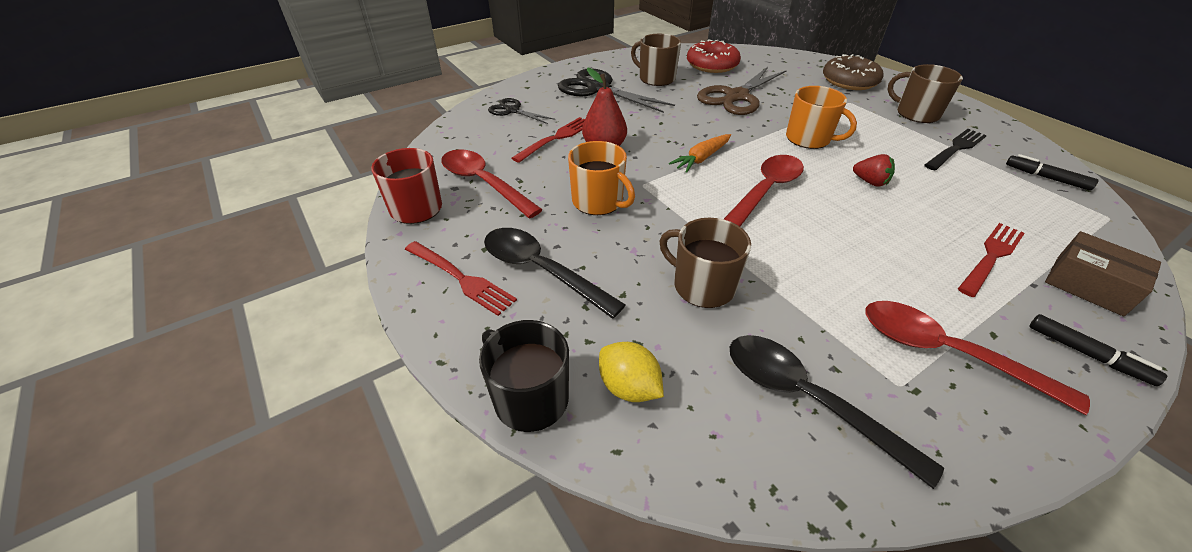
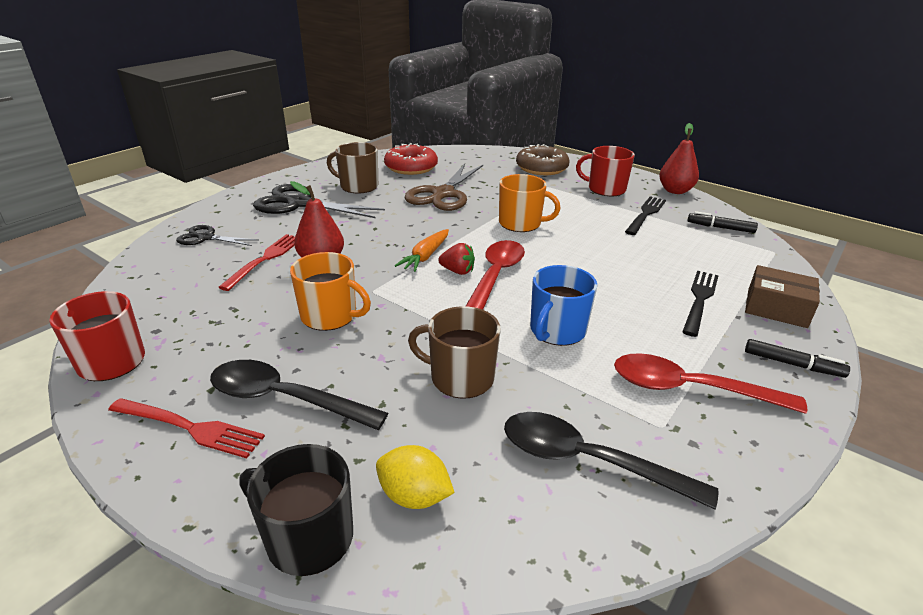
camera: 20 degrees left, 10 degrees down
(484, 183) = (191, 319): red spoon -> none
(814, 259) = (557, 330): none -> blue mug
(870, 182) = (585, 253): red strawberry -> red strawberry (457, 271)
(916, 113) = (605, 189): brown mug -> red mug
(991, 257) = (699, 300): red fork -> black fork
(1001, 126) = (675, 191): none -> red pear

